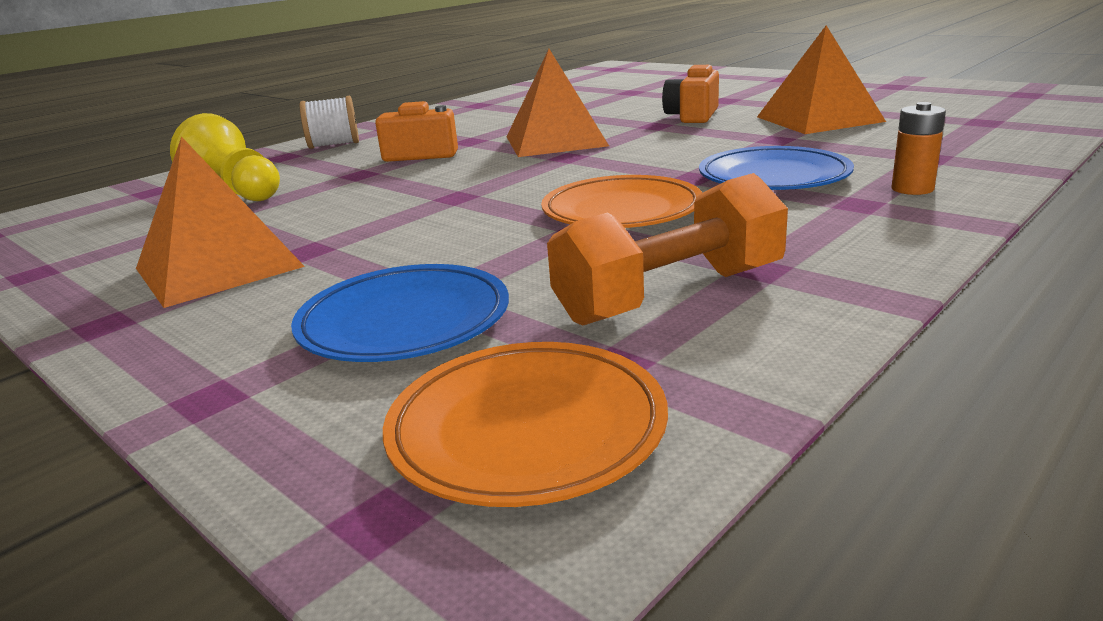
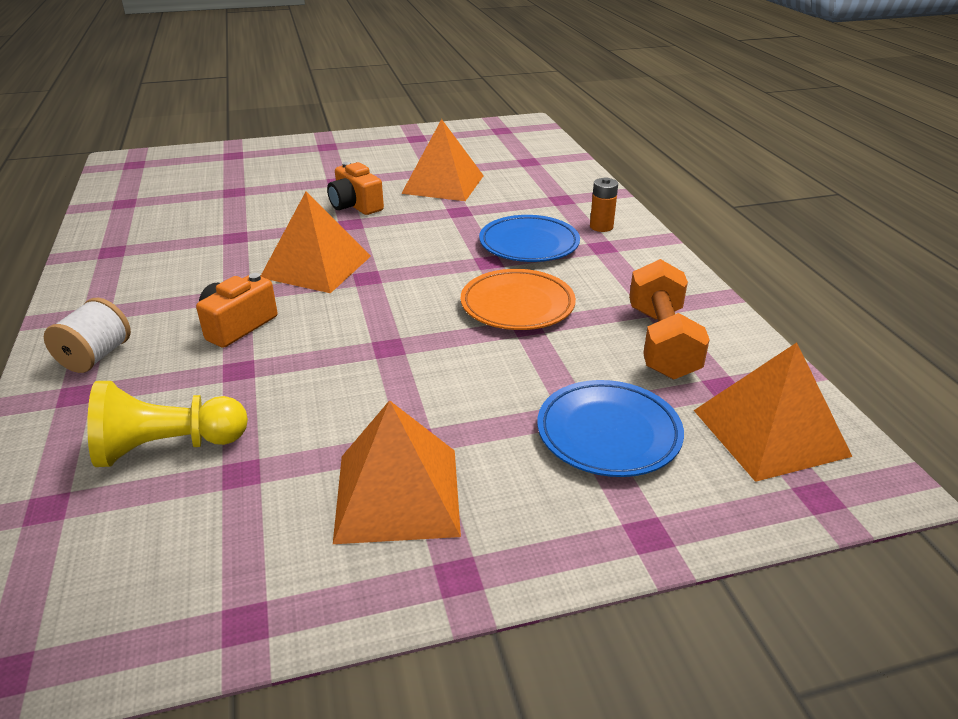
camera: 60 degrees left, 10 degrees up
(527, 430) = (769, 432): orange plate -> orange pyramid

